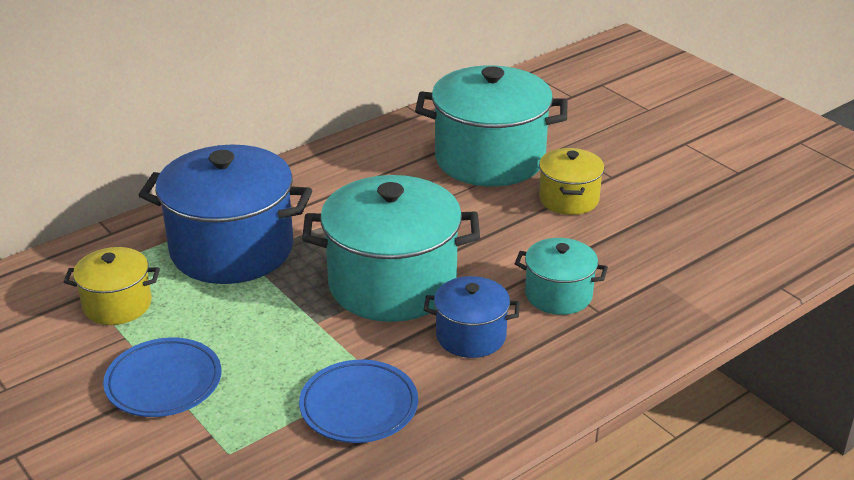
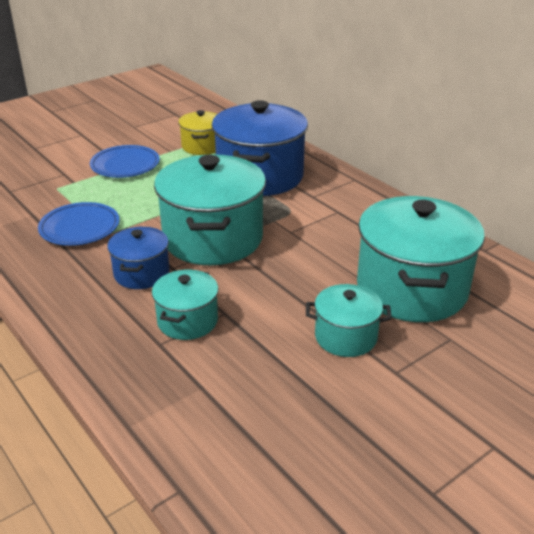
camera: 90 degrees right, 0 degrees up
(569, 199) = (346, 337): yellow pot -> turquoise pot

